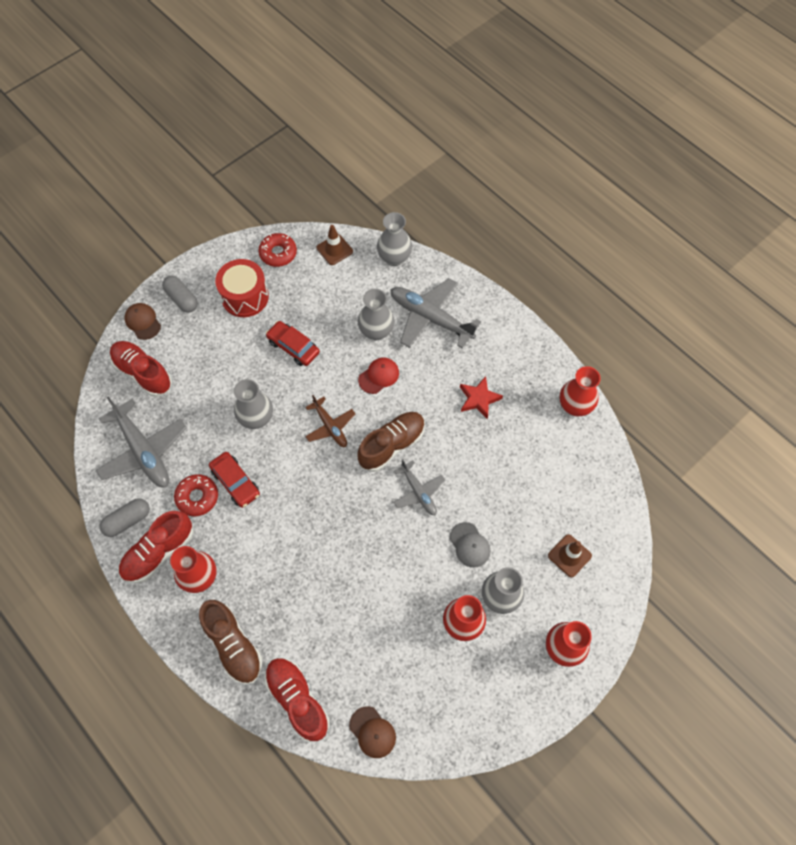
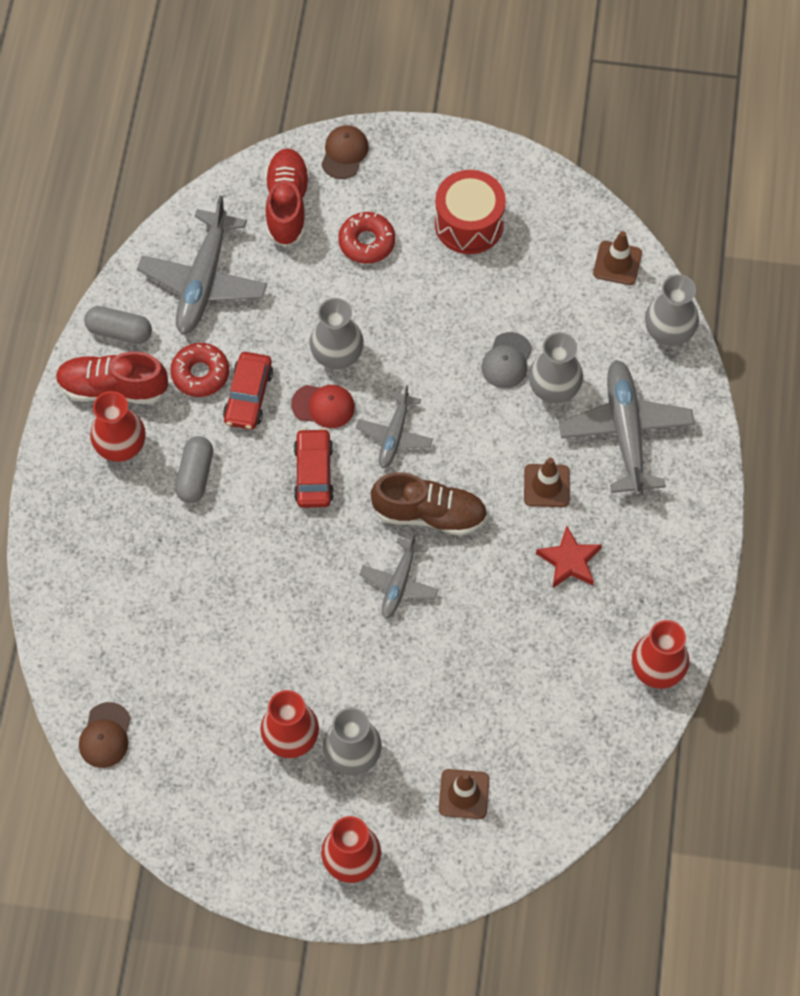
camera: 50 degrees right, 0 degrees up
(182, 299) = (407, 166): grey capsule -> grey capsule (195, 475)
(233, 645) = (81, 536): brown shoe -> none
(278, 253) = (555, 211): red donut -> red donut (367, 242)
(293, 347) = (454, 322): red car -> red car (314, 473)
(297, 699) = (78, 639): red shoe -> none
(330, 426) = (394, 435): brown plane -> grey plane
(379, 376) = (500, 436): red cap -> red cap (323, 406)
(427, 376) = (546, 486): none -> brown traffic cone
(469, 545) = (384, 681): grey cap -> grey cap (507, 361)

